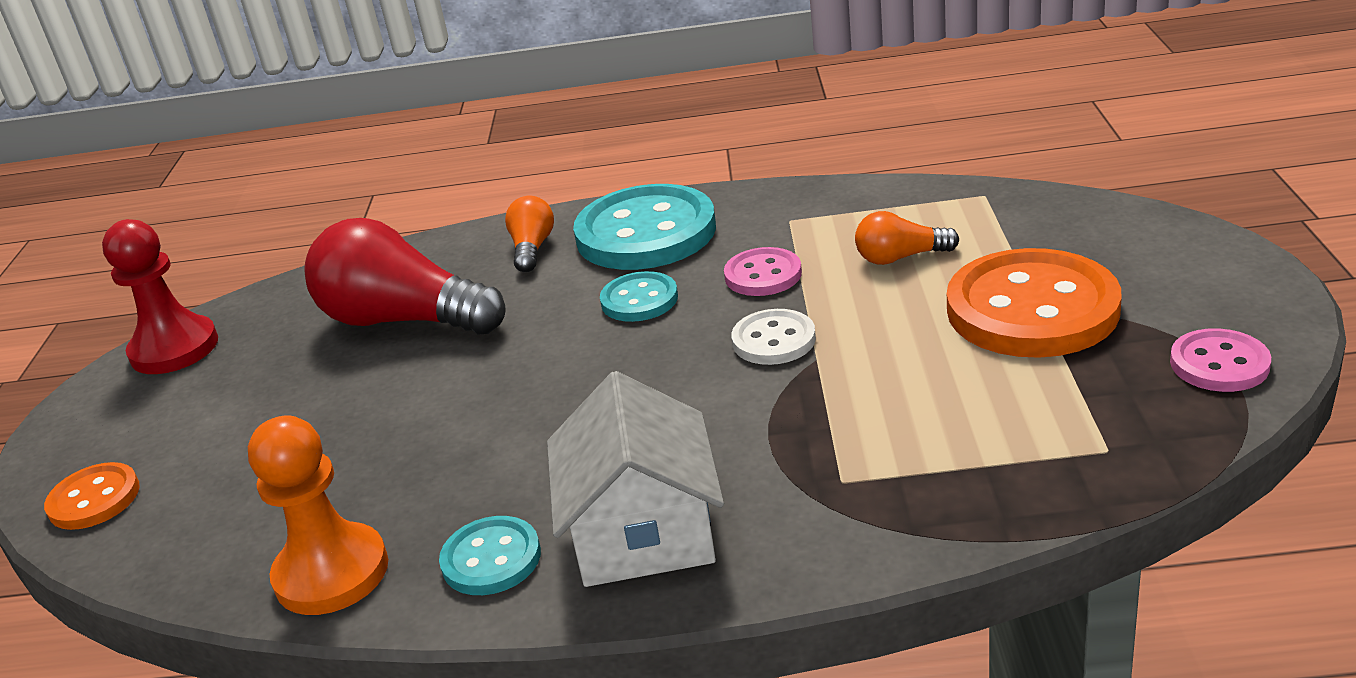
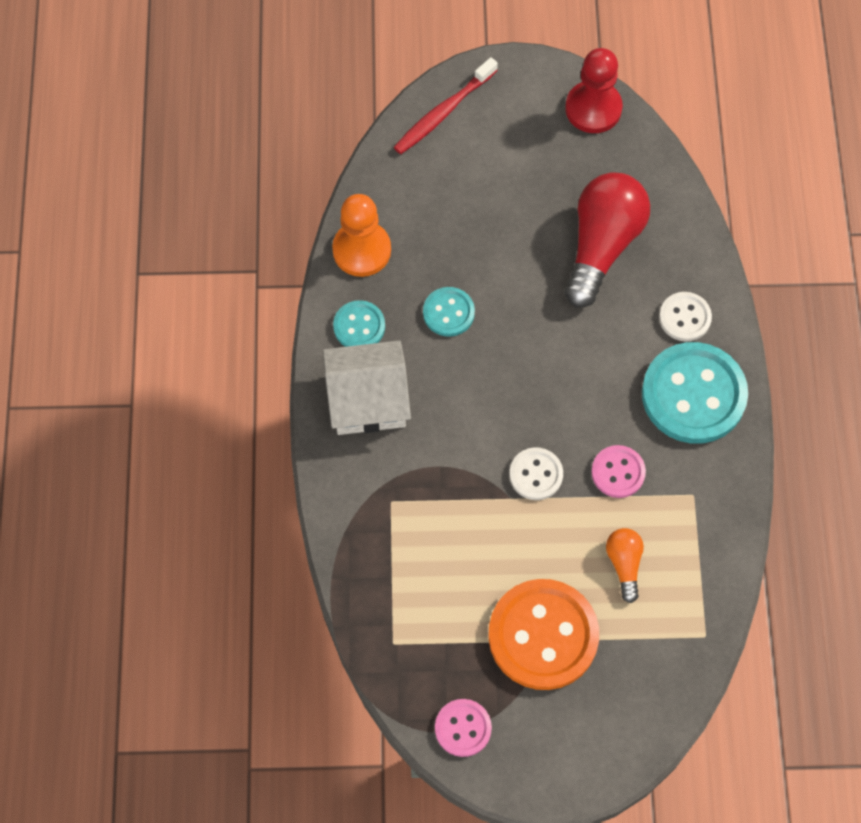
camera: 85 degrees right, 35 degrees up
(94, 499) = (443, 112): orange button -> red toothbrush
(532, 249) = (685, 317): orange light bulb -> white button
(639, 300) = (600, 392): turquoise button -> turquoise button (448, 313)

